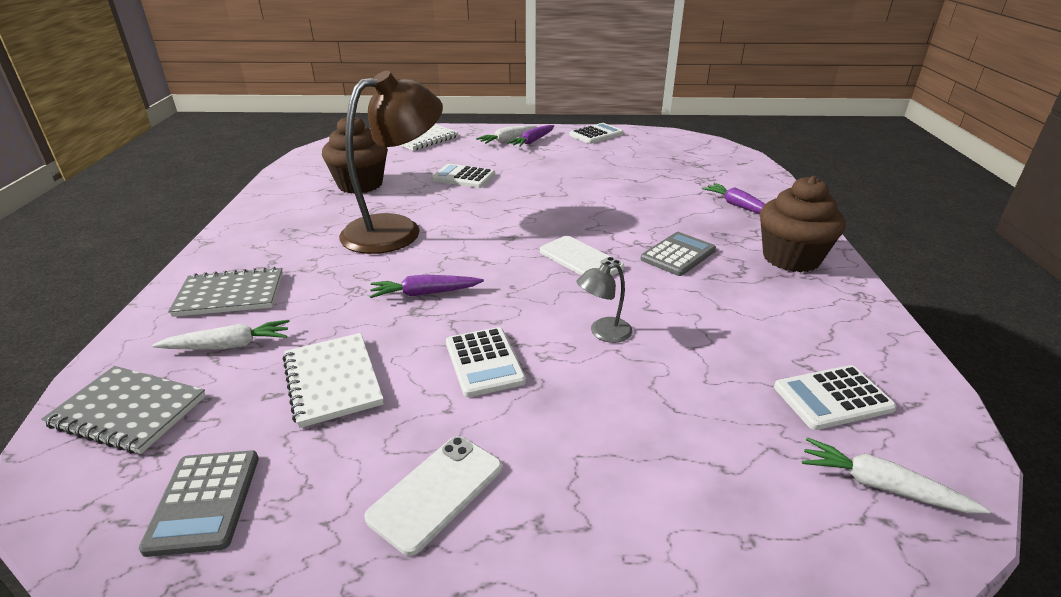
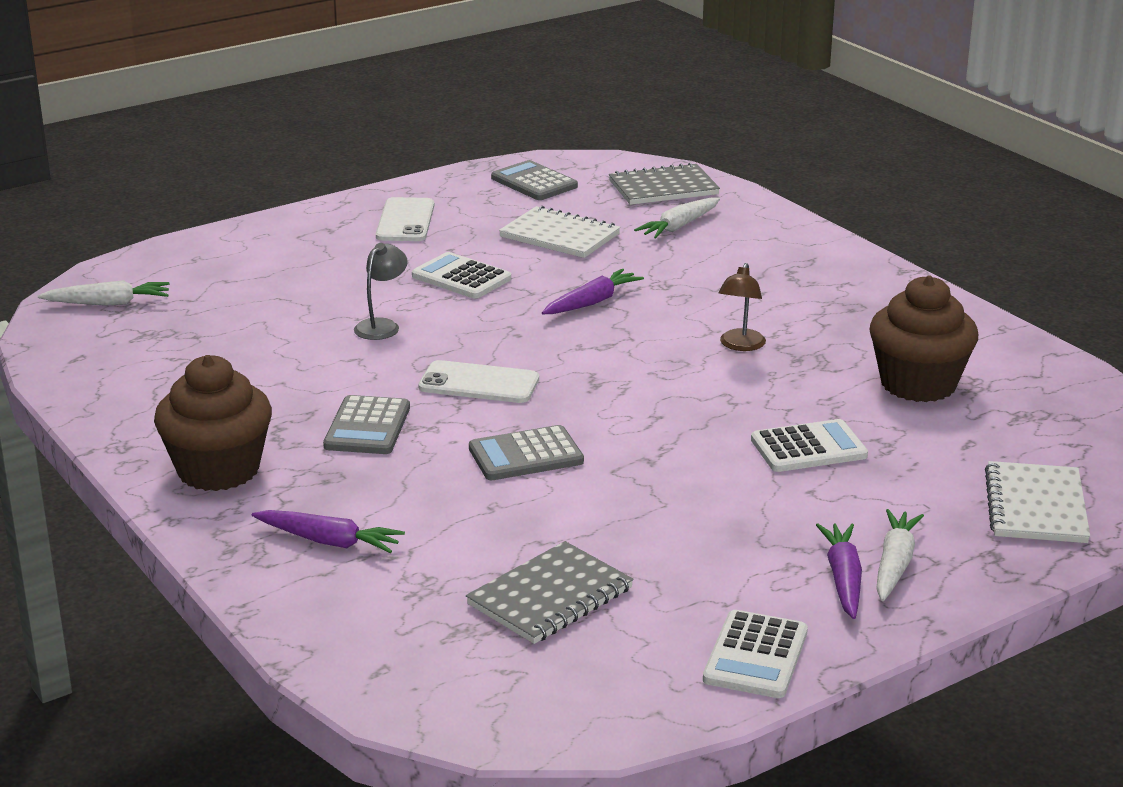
camera: 145 degrees right, 5 degrees down
(230, 294) = (762, 248): grey notebook -> grey notebook (550, 597)
(396, 230) = (740, 345): brown lamp -> brown lamp, size x0.41
(600, 213) = (526, 455): none -> grey calculator
(832, 398) = (148, 341): white calculator -> none

